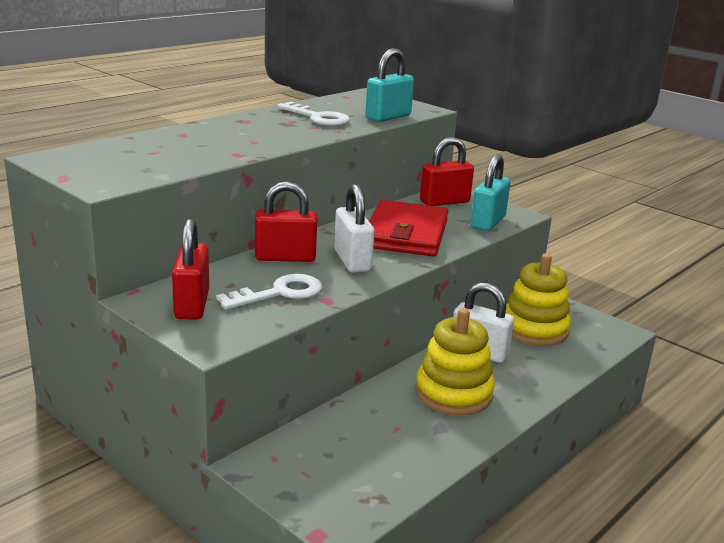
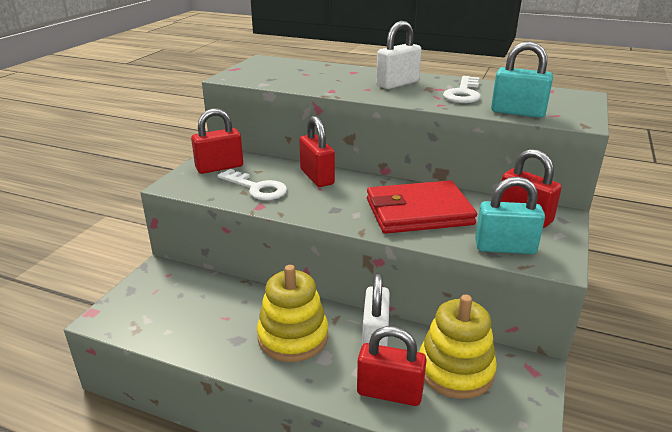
camera: 70 degrees right, 5 degrees up
(352, 261) = (336, 201): white padlock -> white padlock (397, 84)
(549, 364) = (389, 392): none -> red padlock

